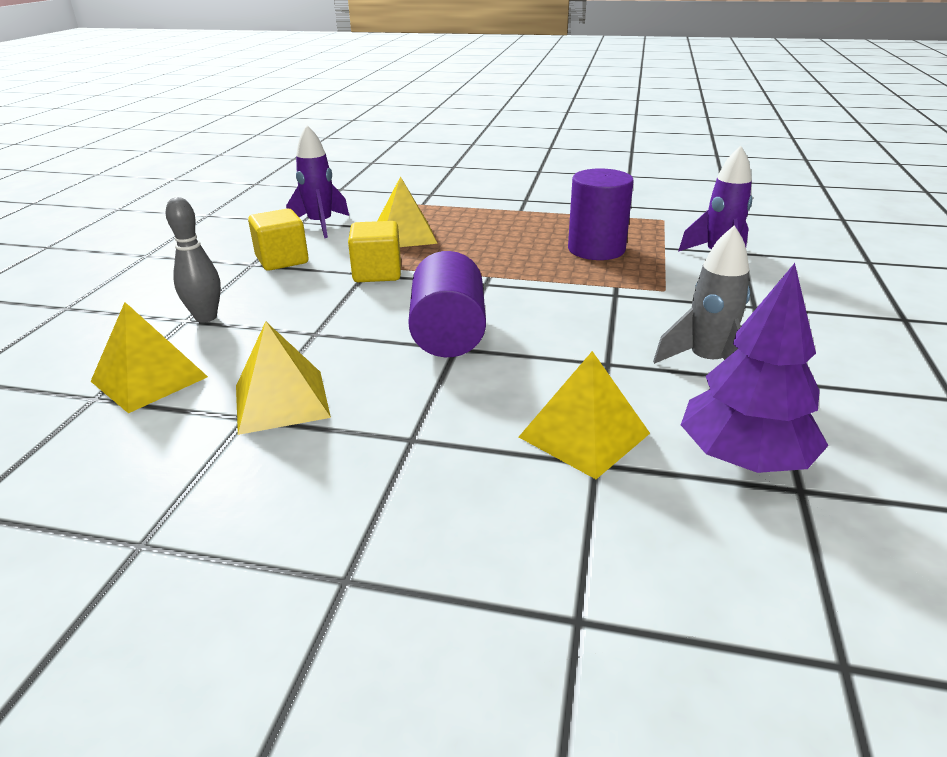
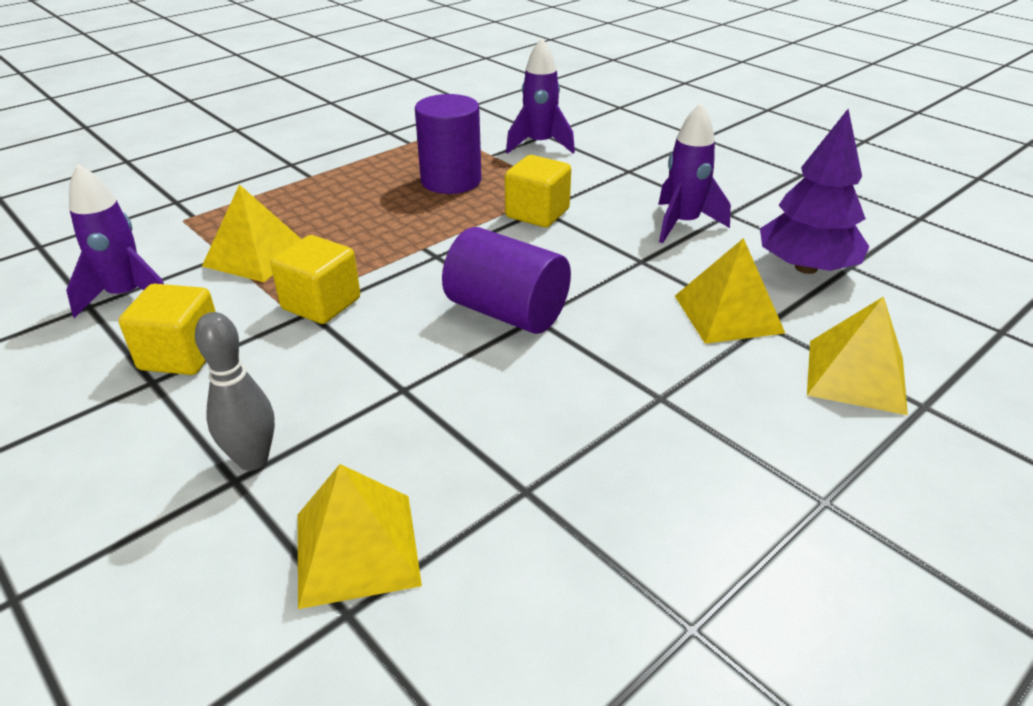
camera: 55 degrees left, 5 degrees up
(282, 401) = (519, 455): yellow pyramid -> yellow pyramid (856, 376)
(606, 295) = (537, 213): none -> yellow cube
(706, 362) = (683, 224): grey rocket -> purple rocket

